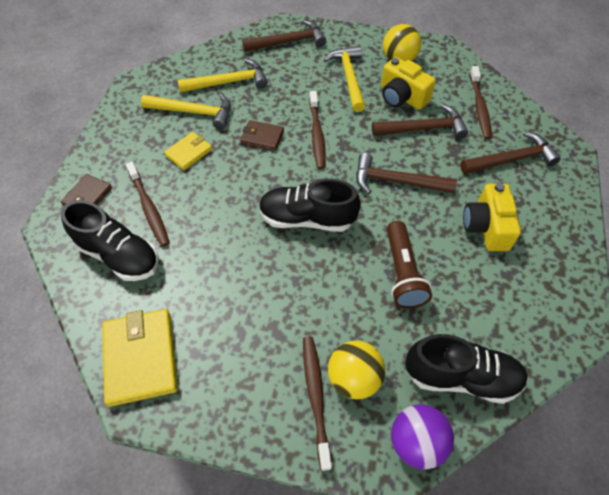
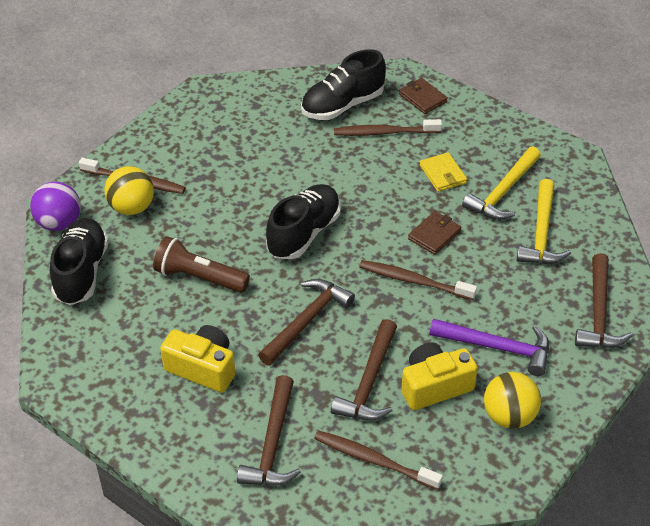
camera: 115 degrees right, 10 degrees down
(140, 358) = (237, 99): yellow wallet -> none
(349, 77) = (497, 347): yellow hammer -> purple hammer
(461, 377) = (81, 272): black shoe -> black shoe turned 150 degrees clockwise

